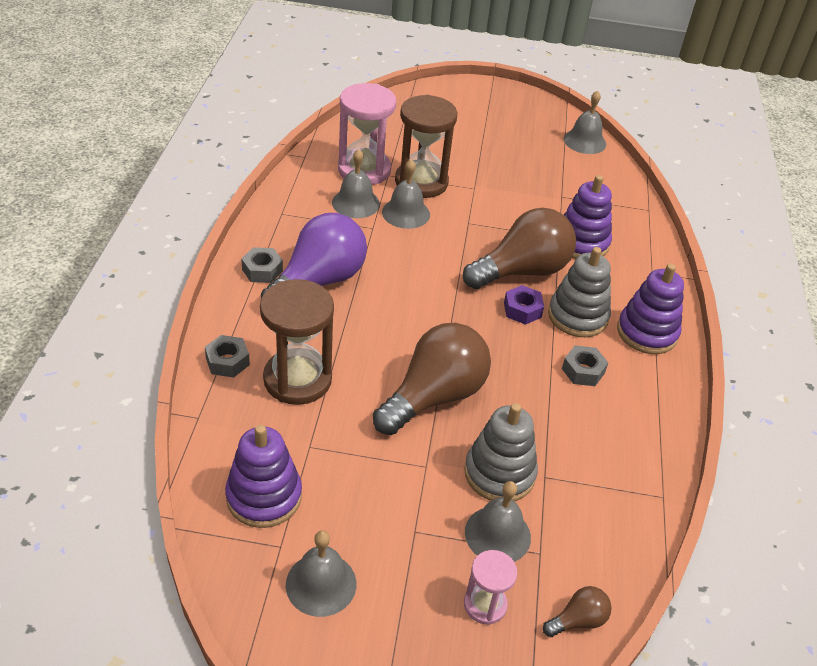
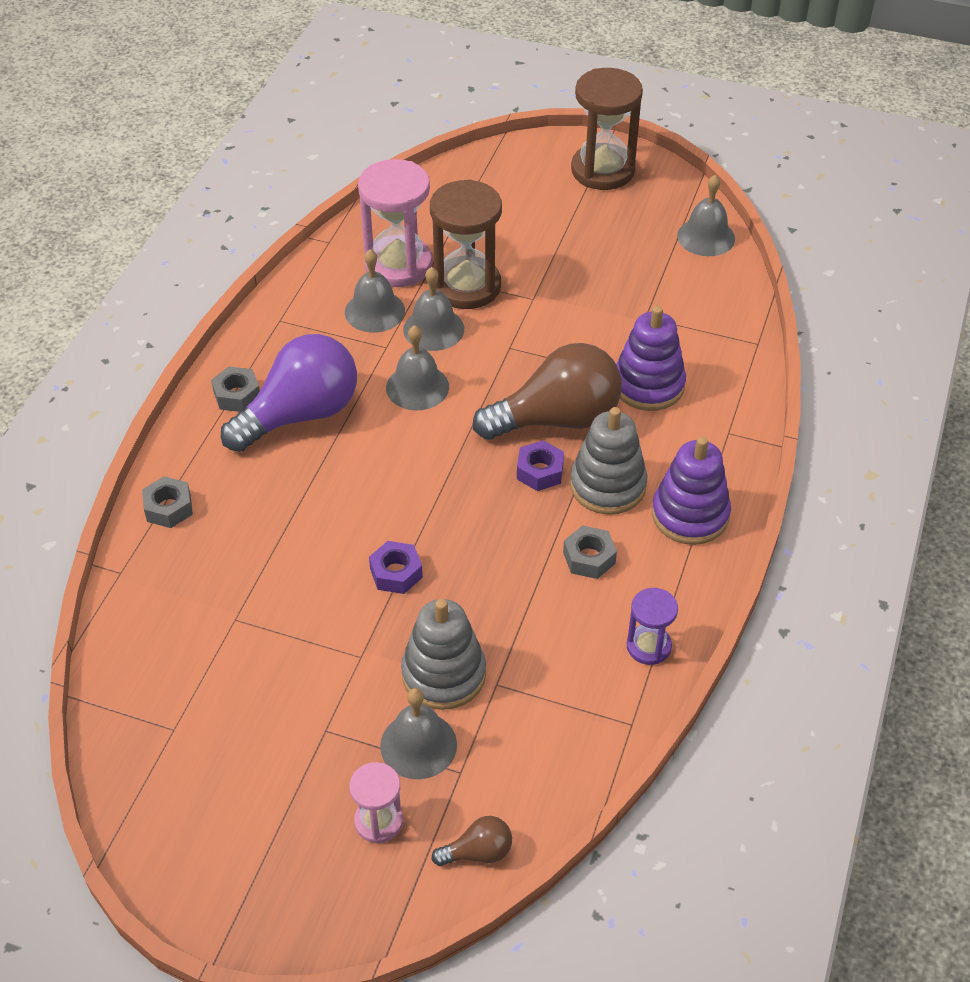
camera: 15 degrees right, 5 degrees up
(264, 496) = (170, 671): purple stacking toy -> none
(297, 379) = (242, 537): brown hourglass -> brown hourglass (602, 170)
(321, 584) = (206, 775): grey bell -> grey bell (417, 387)
(434, 396) = (396, 573): brown light bulb -> purple nut
(653, 434) = (648, 646): none -> purple hourglass

